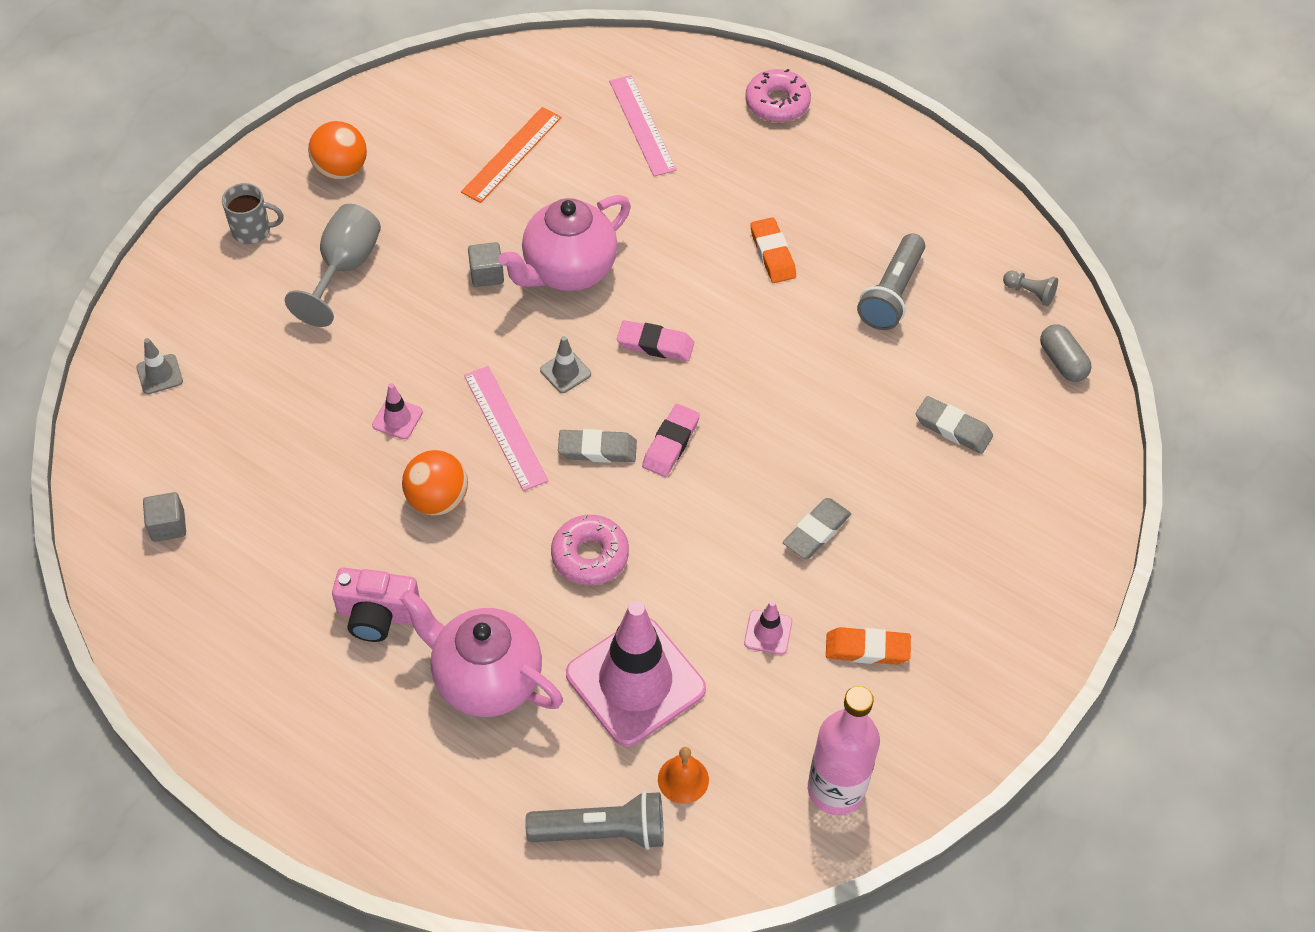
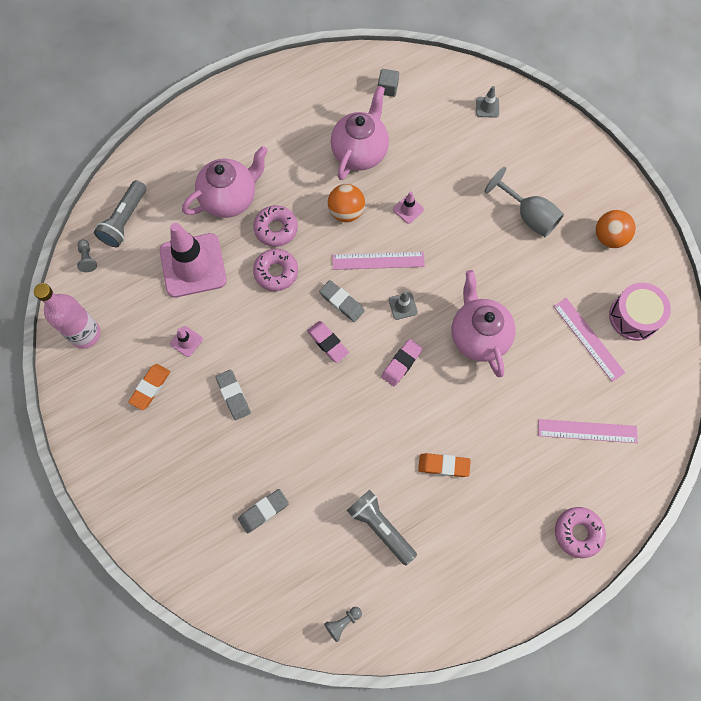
camera: 115 degrees right, 15 degrees up
(253, 231) = (576, 177): grey mug -> none
(316, 520) = (360, 152): none -> pink teapot
(377, 614) = (291, 163): pink camera -> none
(455, 117) = (634, 317): none -> pink drum
(487, 274) = (493, 290): grey cube -> none
(512, 154) = (588, 339): orange ruler -> pink ruler
(513, 587) = (276, 229): none -> pink donut
(597, 449) = (342, 302): grey eraser -> grey eraser turned 75 degrees counterclockwise
(683, 779) = (130, 266): orange bell -> none
(703, 857) = (87, 259): none -> grey pawn
(1062, 362) = (280, 612): grey capsule -> none

